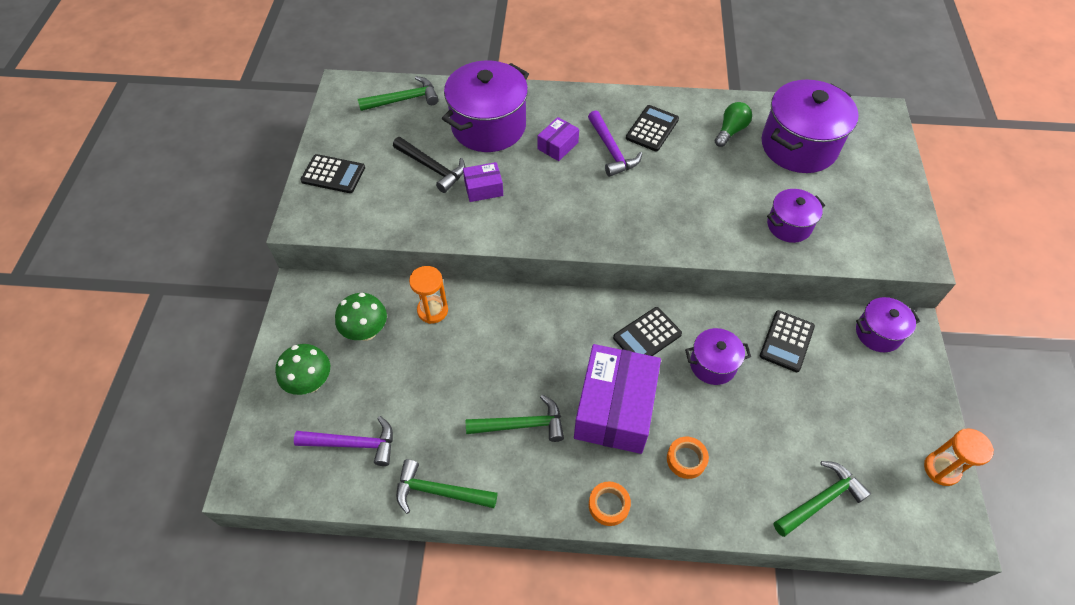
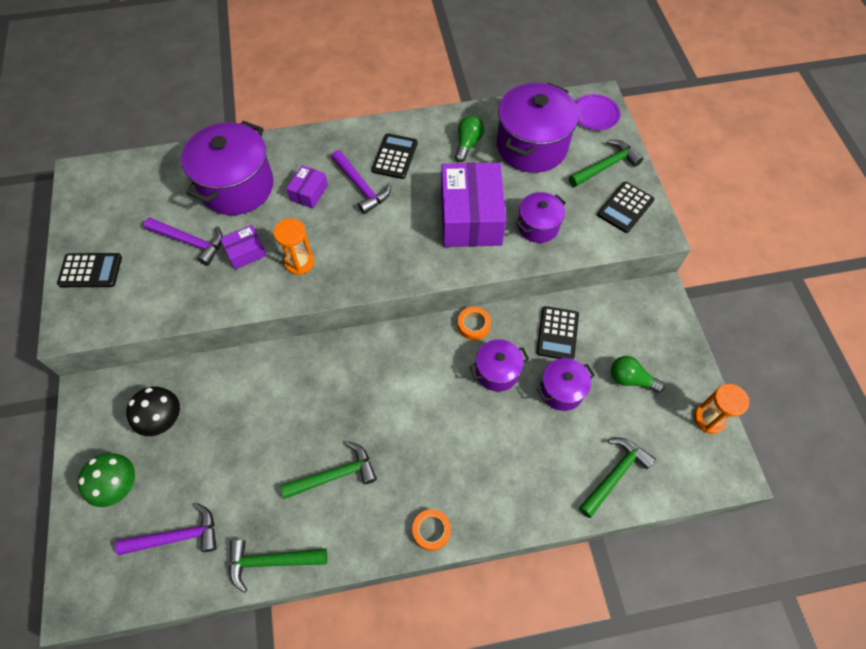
camera: 15 degrees left, 5 degrees up
(366, 331) = (164, 420): green mushroom -> black mushroom
(404, 99) = (145, 176): green hammer -> green hammer (605, 166)
(432, 168) = (190, 242): black hammer -> purple hammer
(432, 310) = (225, 383): orange hourglass -> orange hourglass (299, 262)
(615, 408) = (417, 436): purple box -> purple box (471, 217)
(647, 336) = (433, 359): black calculator -> black calculator (625, 207)
(686, 459) = (491, 468): orange tape -> orange tape (473, 325)
(859, 406) = (630, 379): none -> green light bulb
(874, 128) = (595, 114): none -> purple plate
(878, 333) = (634, 306): purple pot -> purple pot (561, 390)

